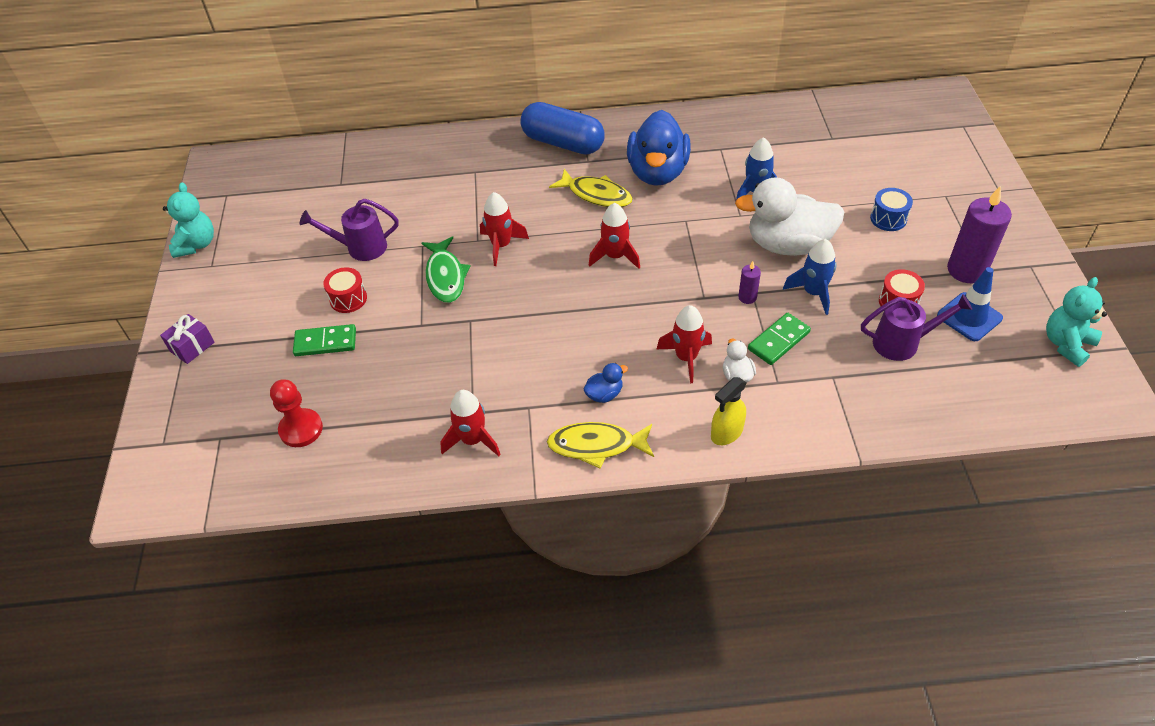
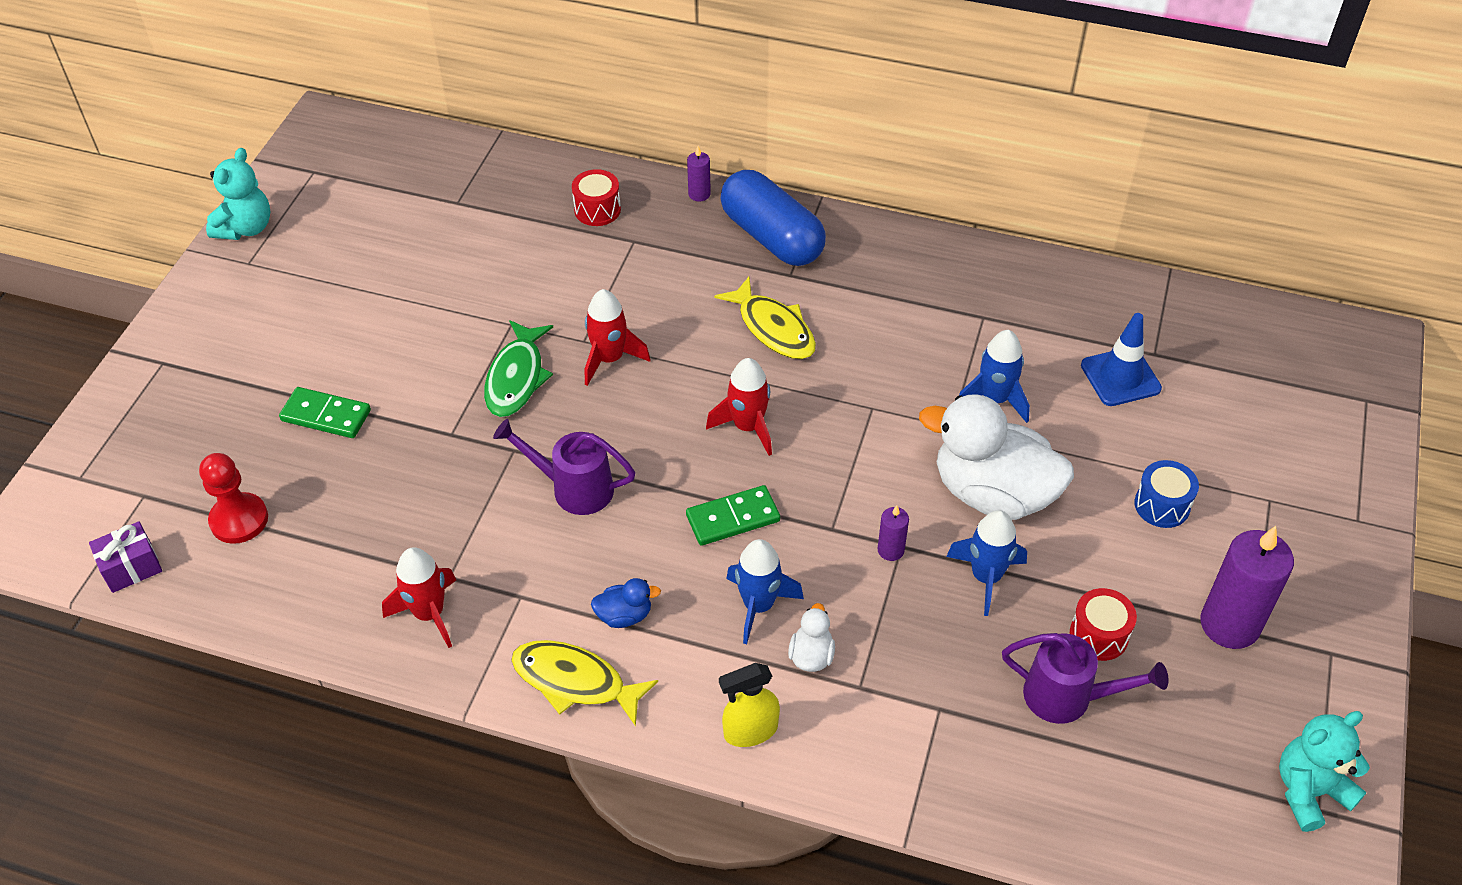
camera: 20 degrees right, 0 degrees up
(192, 347) = (173, 364): purple gift -> purple gift (131, 567)
(348, 299) = (383, 366): red drum -> red drum (597, 210)
(360, 247) = (434, 300): purple watering can -> purple watering can (573, 488)
(501, 132) = (699, 194): none -> purple candle
(657, 172) = (875, 323): blue duck -> none
(686, 358) = (758, 606): red rocket -> blue rocket
(778, 340) = (896, 628): green domino -> green domino (733, 518)
(969, 317) = (1189, 696): blue traffic cone -> blue traffic cone (1120, 377)

